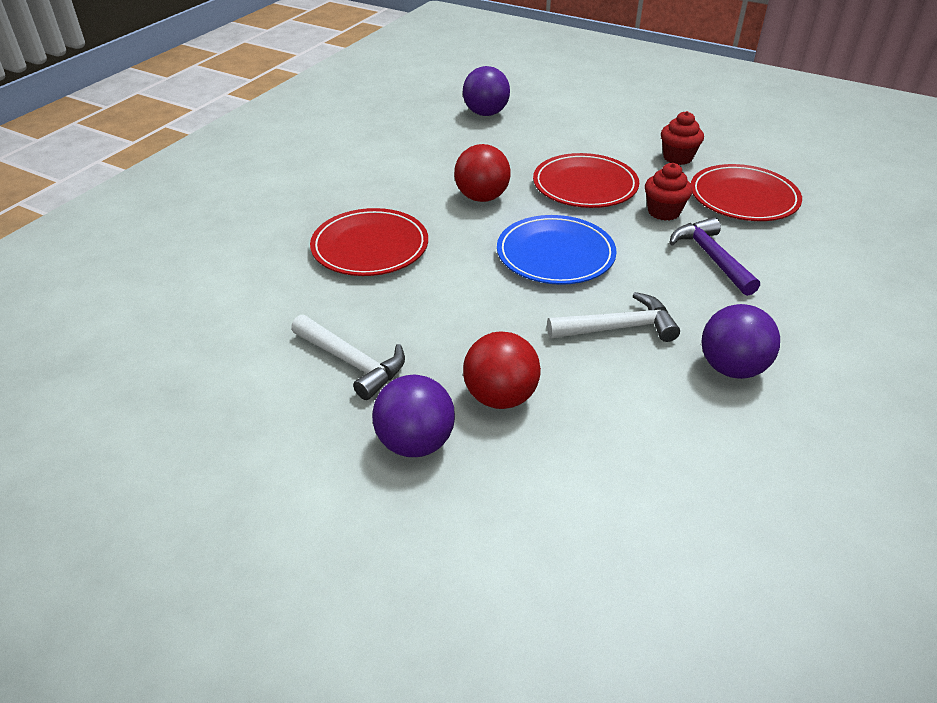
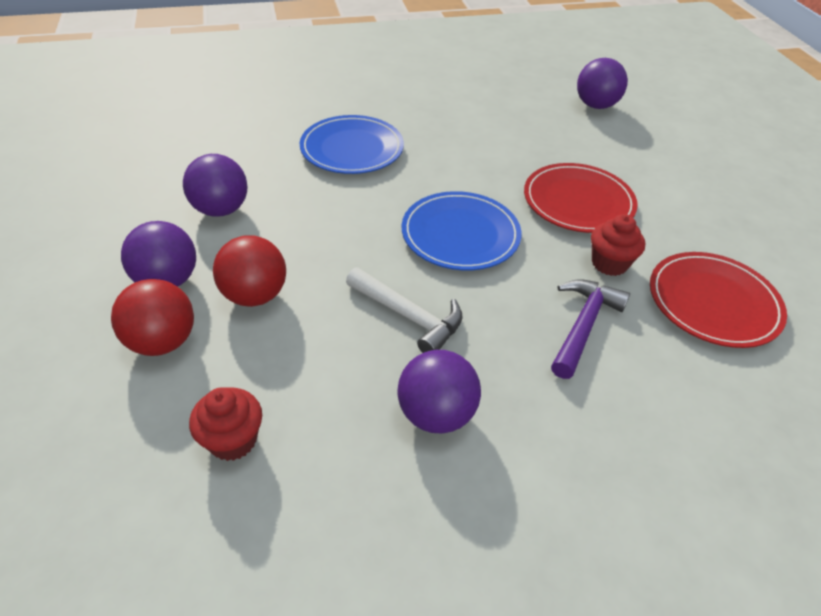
camera: 45 degrees right, 5 degrees up
(352, 362) = (221, 210): white hammer -> purple ball
(370, 247) = (352, 149): red plate -> blue plate
(482, 197) = (481, 162): red ball -> red ball (163, 341)
(677, 158) = (709, 231): red cupcake -> red cupcake (233, 440)

